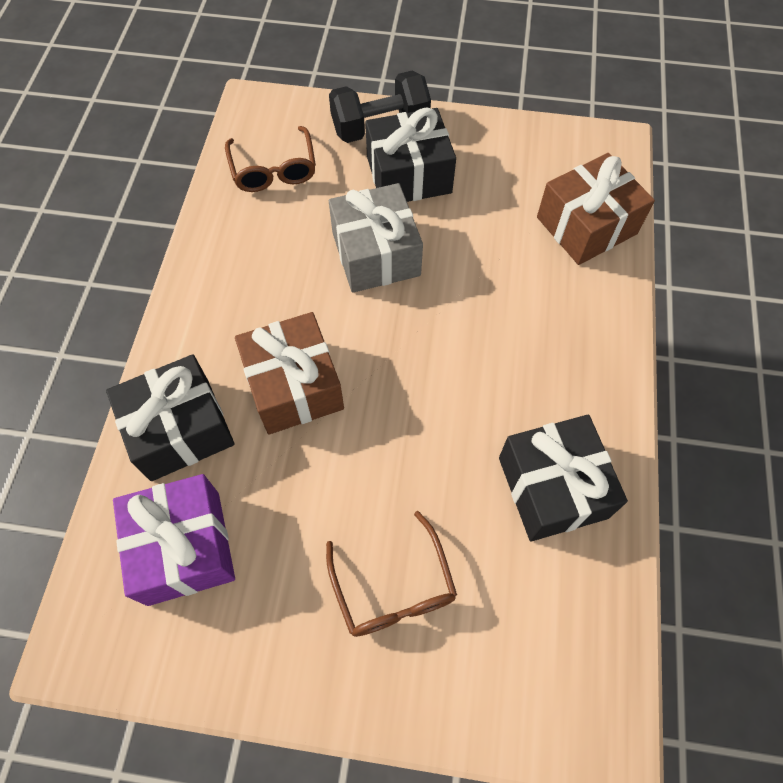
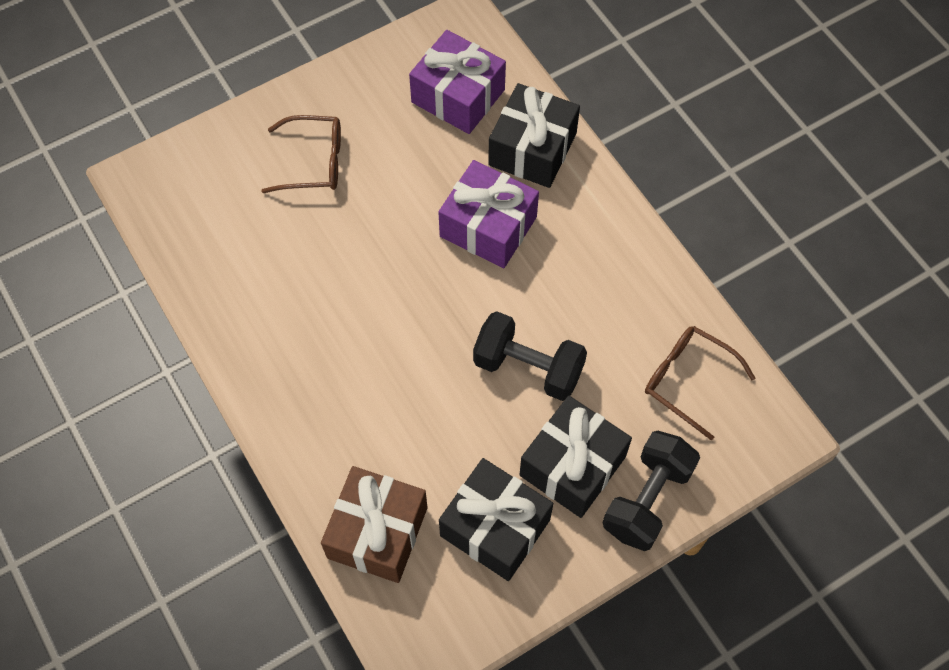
camera: 140 degrees right, 0 degrees up
(294, 386) = (488, 227): brown gift -> purple gift
(375, 254) = (528, 367): grey gift -> black dumbbell
(393, 588) = (314, 162): brown glasses -> brown glasses turned 150 degrees clockwise
(552, 487) = (256, 288): black gift -> black gift (495, 527)

